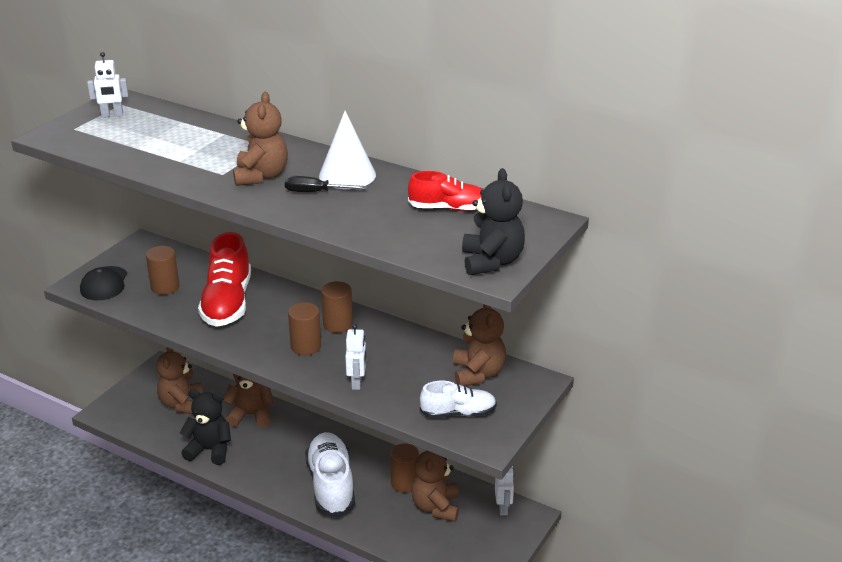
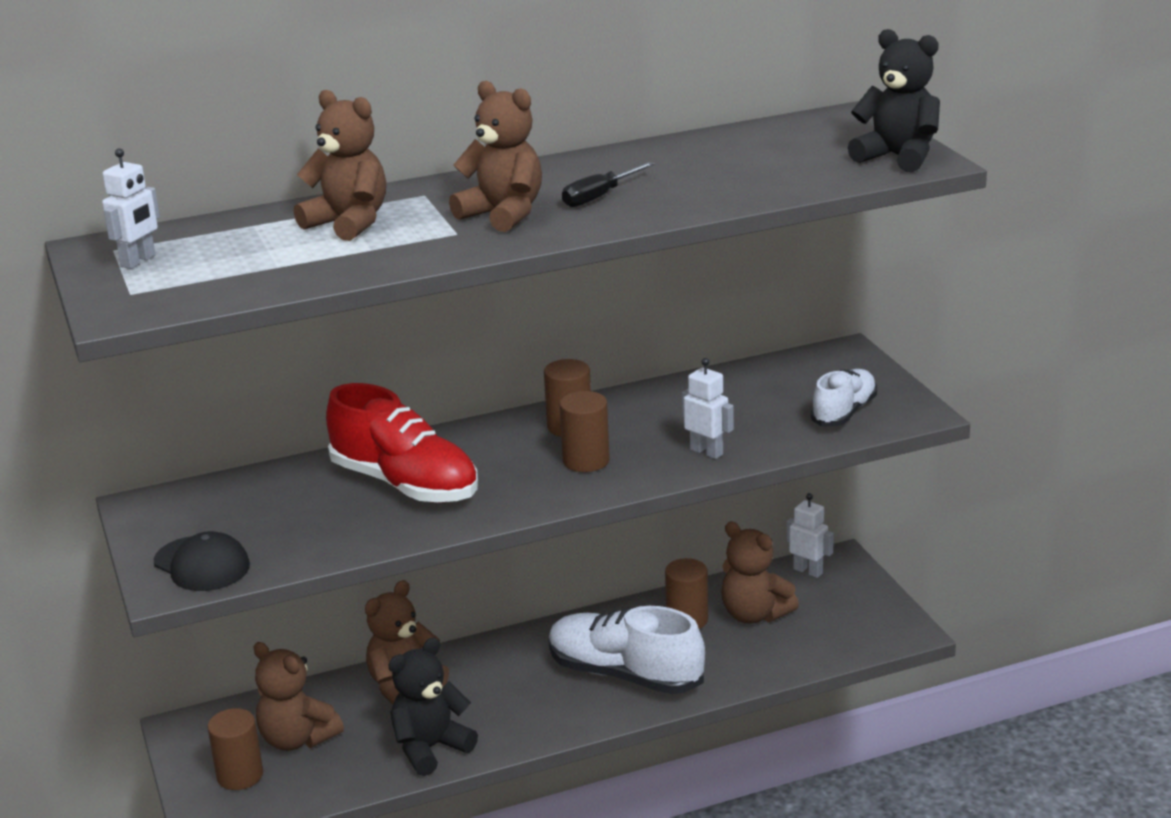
camera: 50 degrees left, 5 degrees down
(165, 287) = (291, 519): brown cylinder -> brown cylinder (240, 775)
(347, 175) = (585, 172): white cone -> none
(448, 208) = (750, 147): red shoe -> none
(478, 374) = (787, 378): brown teddy bear -> brown teddy bear (349, 223)

